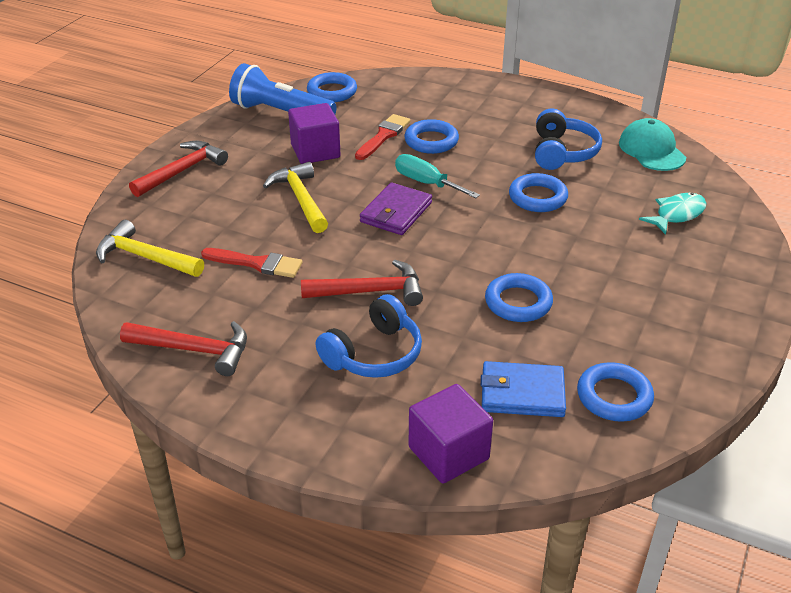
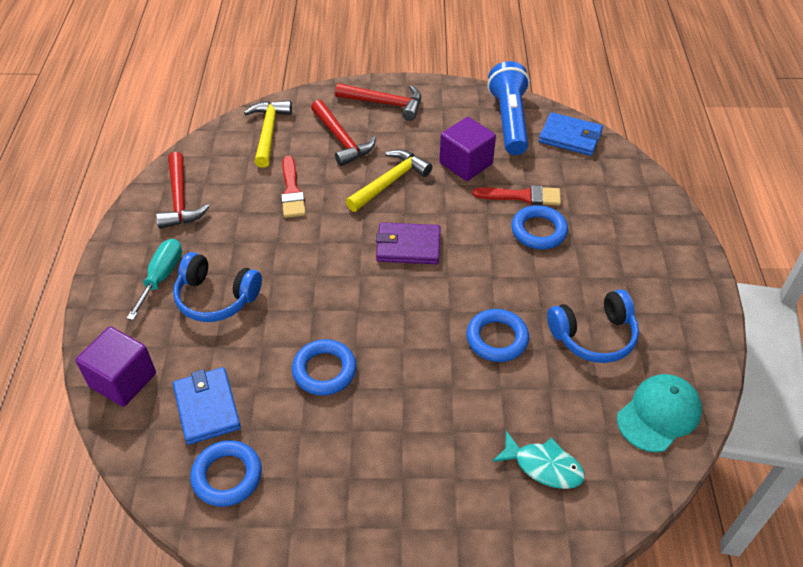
camera: 65 degrees right, 10 degrees up
(332, 92) = (570, 137): blue ring -> blue wallet
(370, 291) = (291, 268): red hammer -> red hammer (341, 139)
(426, 183) = (466, 251): turquoise screwdriver -> turquoise screwdriver (161, 277)

